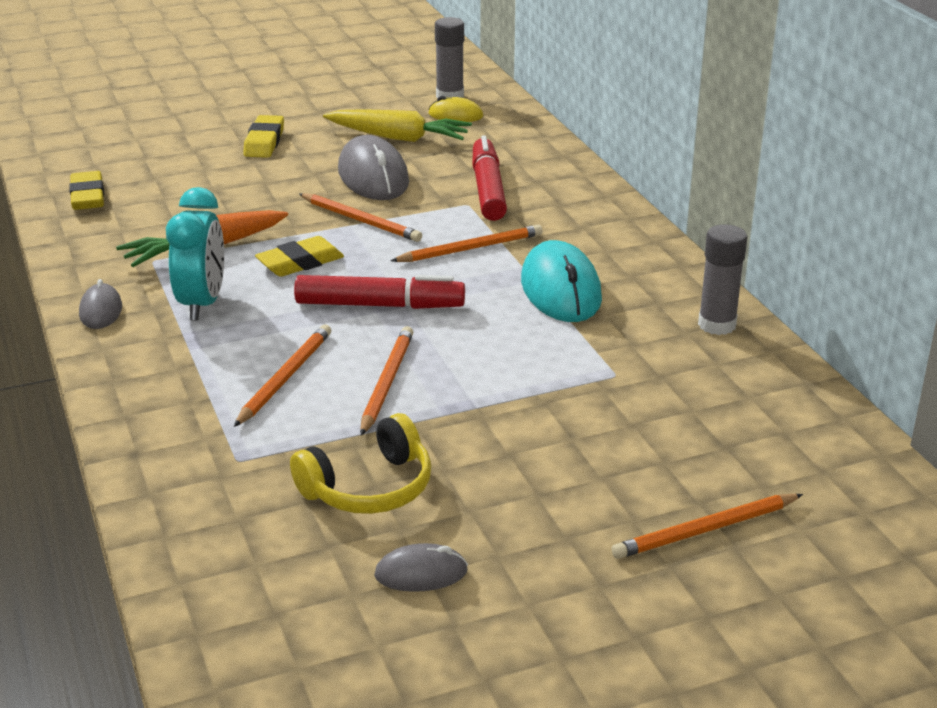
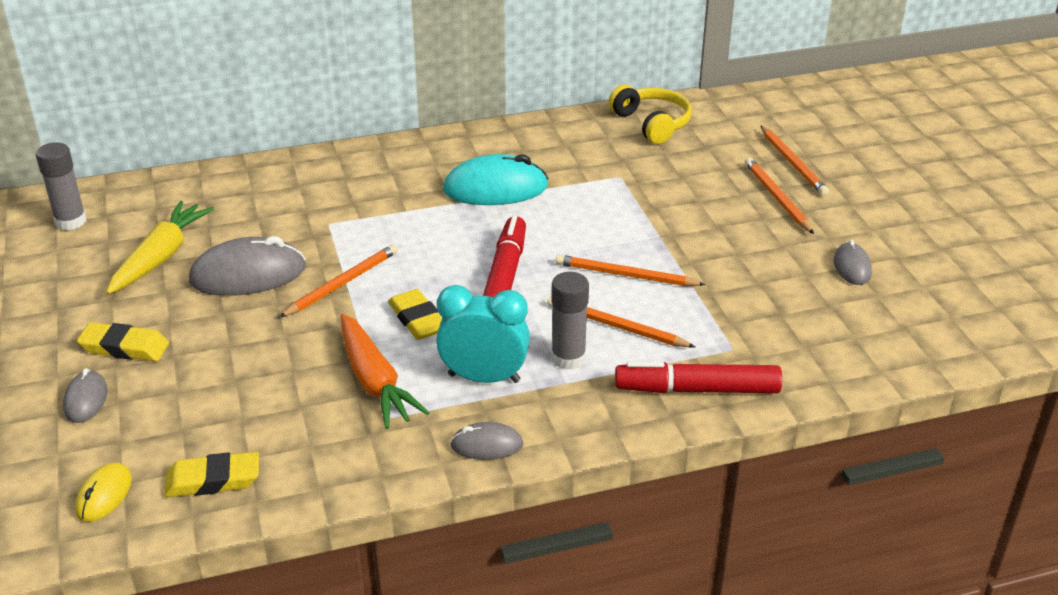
camera: 85 degrees left, 5 degrees up
(197, 138) = (86, 400): none -> grey mouse
(369, 488) = (762, 286): yellow headphones -> yellow headphones (652, 123)
(455, 115) = (123, 220): yellow mouse -> yellow mouse (104, 495)
(470, 248) = (415, 226): orange pencil -> orange pencil (777, 198)
(488, 189) = (303, 211): red marker -> red marker (697, 389)
(717, 325) = (557, 131): grey glue stick -> grey glue stick (568, 358)

